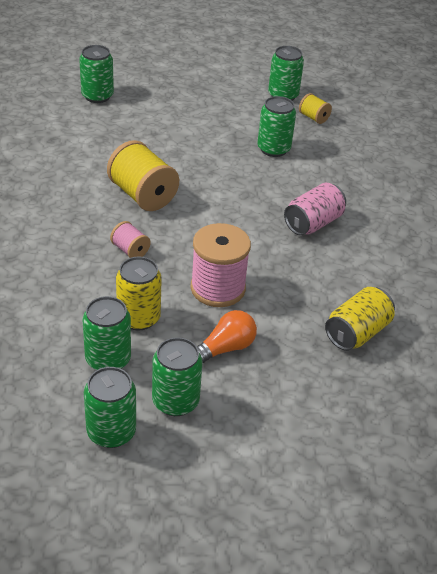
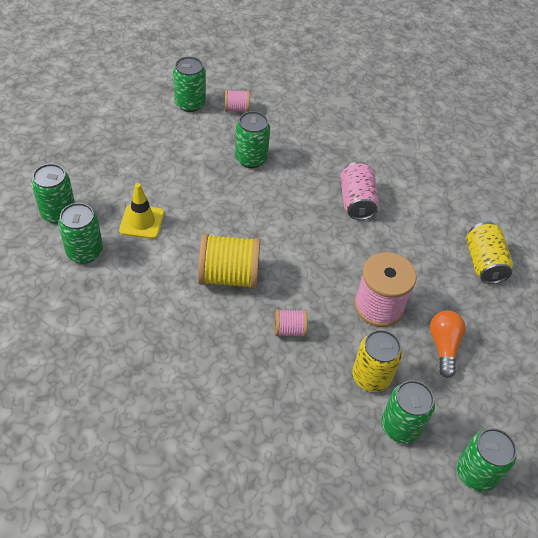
camera: 50 degrees left, 10 degrees up
(138, 132) = (142, 222): none -> yellow traffic cone
(175, 401) = (473, 412): green can -> green can (85, 252)
(313, 118) = (236, 109): yellow spool -> pink spool

